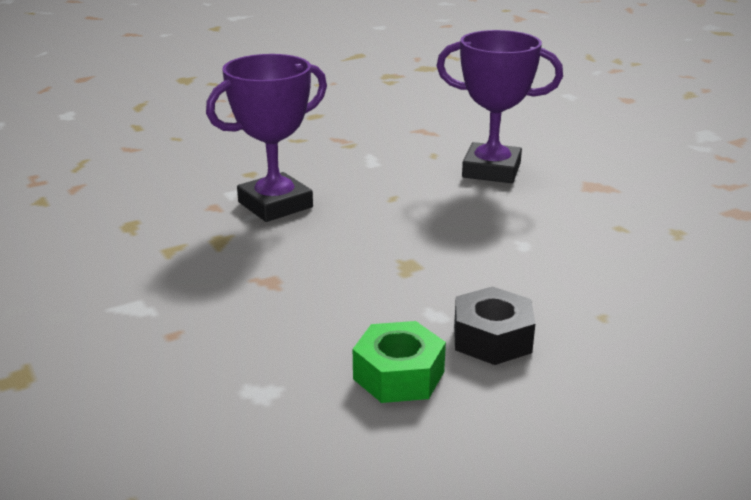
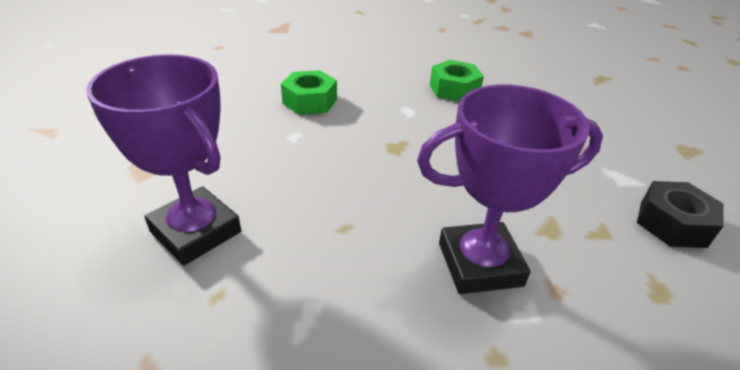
camera: 155 degrees left, 10 degrees up
(492, 338) = (389, 90): black nut -> black nut (672, 224)
(566, 286) = (309, 101): none -> green nut

